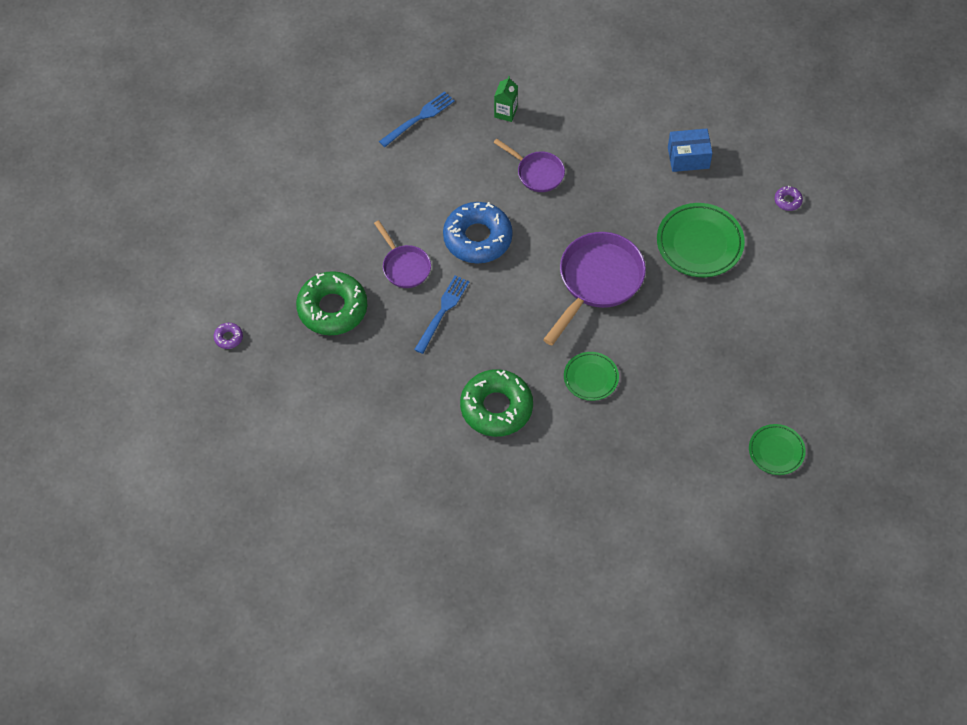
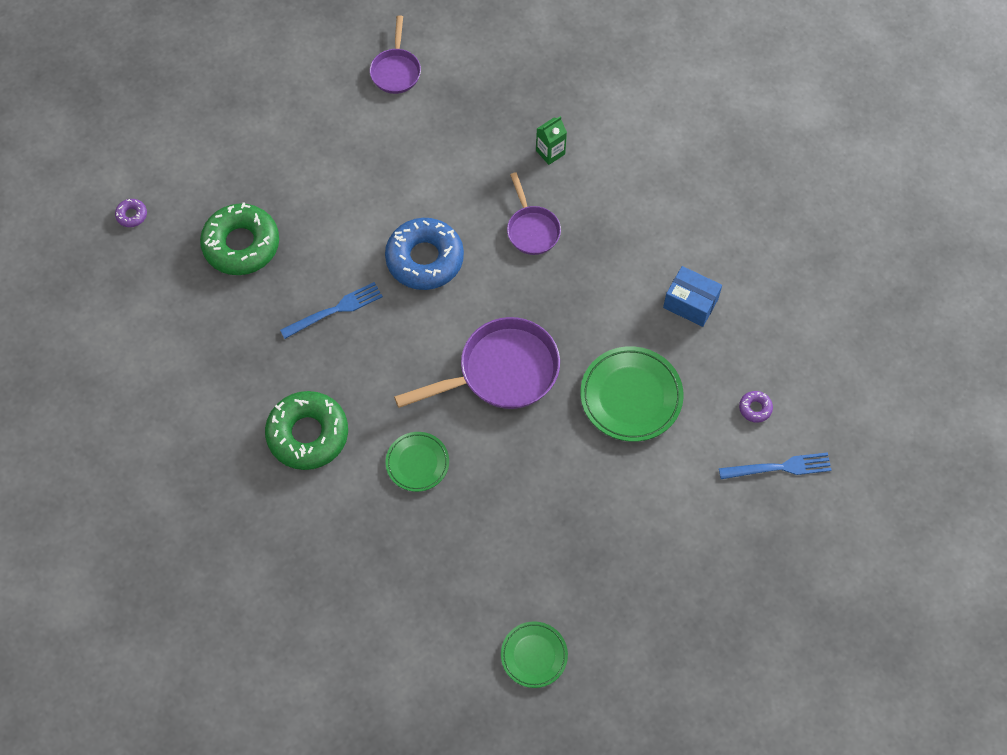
camera: 35 degrees right, 5 degrees up
(404, 266) = (336, 245): purple pan -> purple pan (396, 70)
(419, 118) = (466, 110): blue fork -> blue fork (779, 467)

